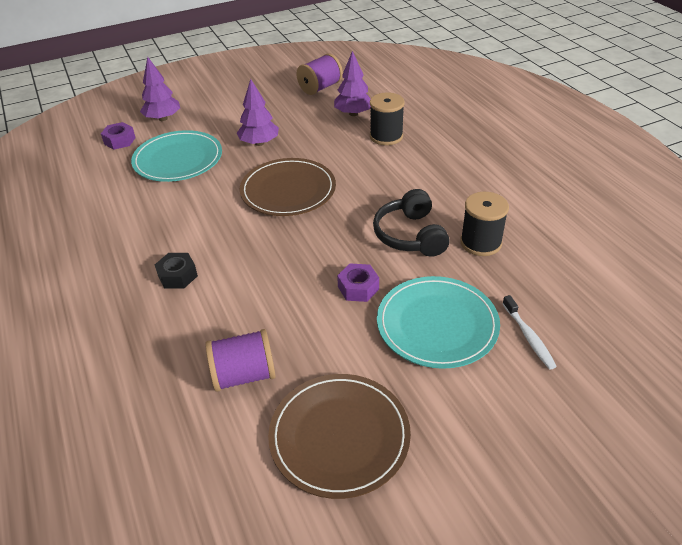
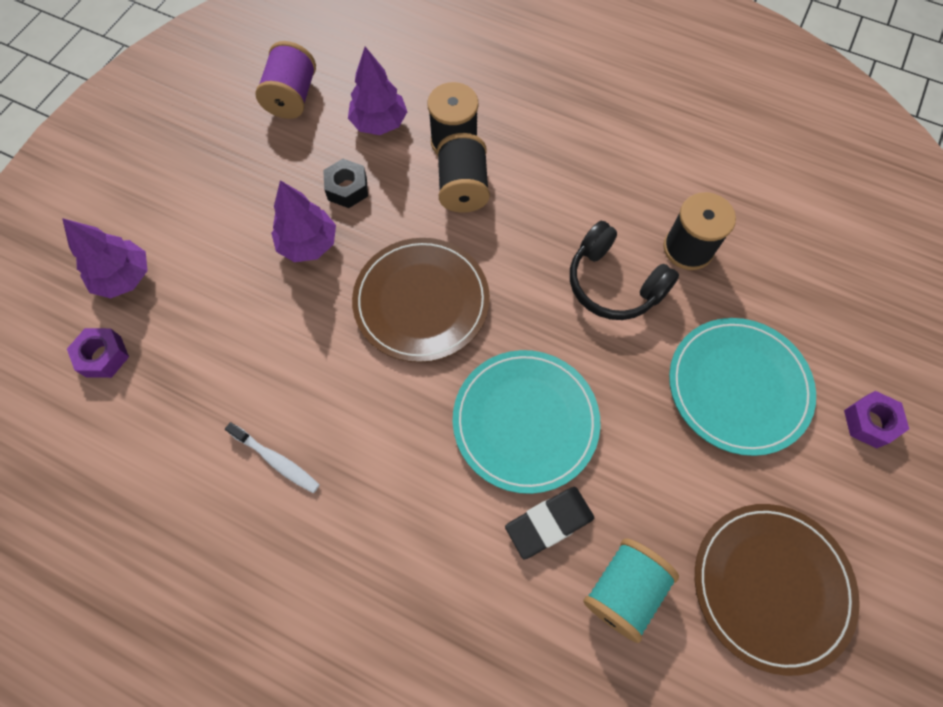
camera: 40 degrees left, 25 degrees up
(178, 159) = (227, 338): turquoise plate -> turquoise plate (525, 421)
(178, 276) = (422, 518): black nut -> black nut (347, 188)
(240, 318) = (549, 523): none -> black eraser
(243, 375) = (623, 590): purple spool -> turquoise spool
(358, 288) = (627, 393): purple nut -> purple nut (869, 422)
(368, 156) = (463, 188): none -> black spool
(529, 337) = (824, 344): white toothbrush -> white toothbrush (276, 460)

